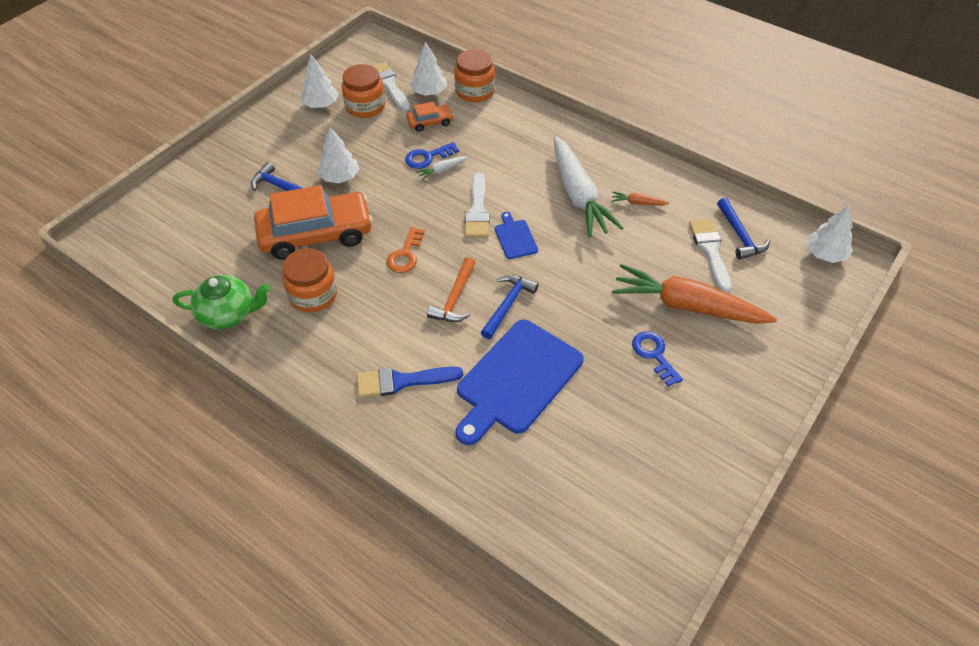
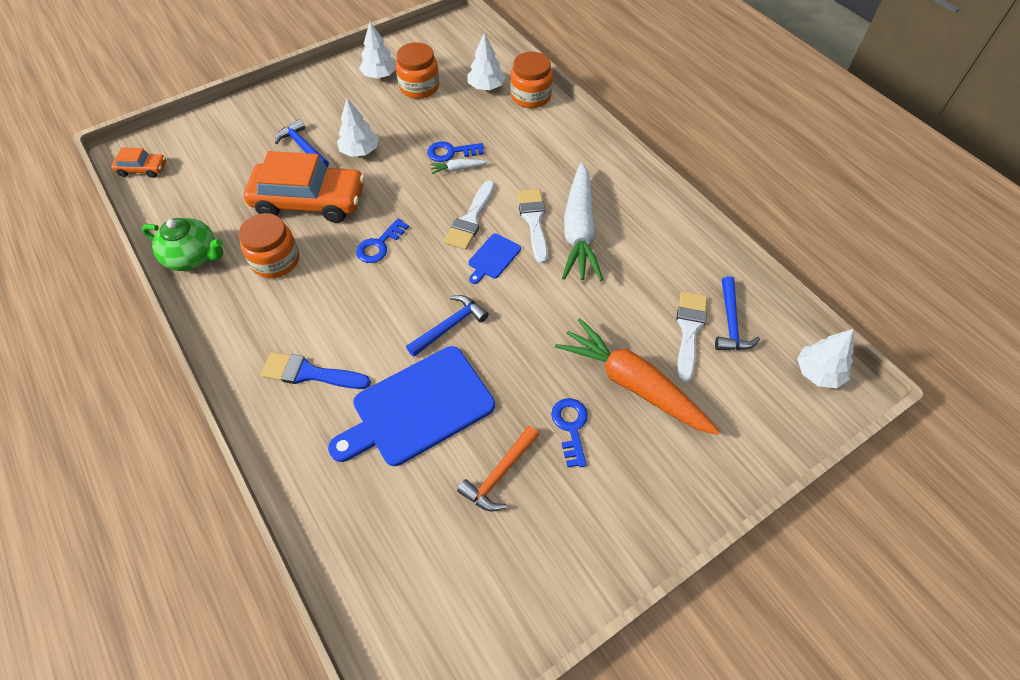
camera: 20 degrees right, 5 degrees up
(389, 85) = (452, 71): white brush -> white brush (534, 221)
(405, 255) = (379, 245): orange key -> blue key
(430, 122) = (472, 117): orange car -> orange car (142, 169)
(455, 298) = (402, 304): orange hammer -> orange hammer (499, 475)
(515, 237) = (493, 258): blue cutting board -> blue cutting board turned 150 degrees counterclockwise
(637, 203) = (637, 256): orange carrot -> none

